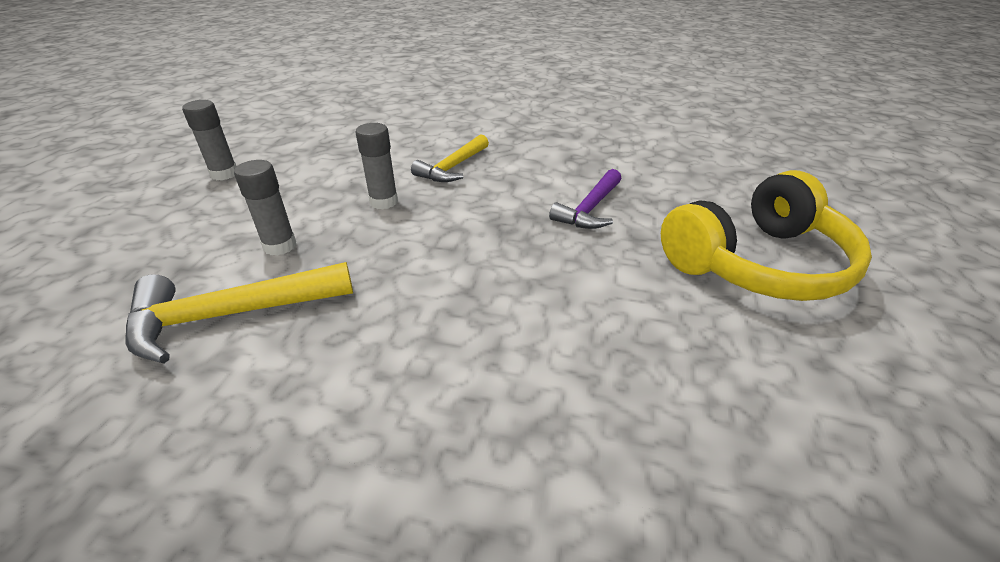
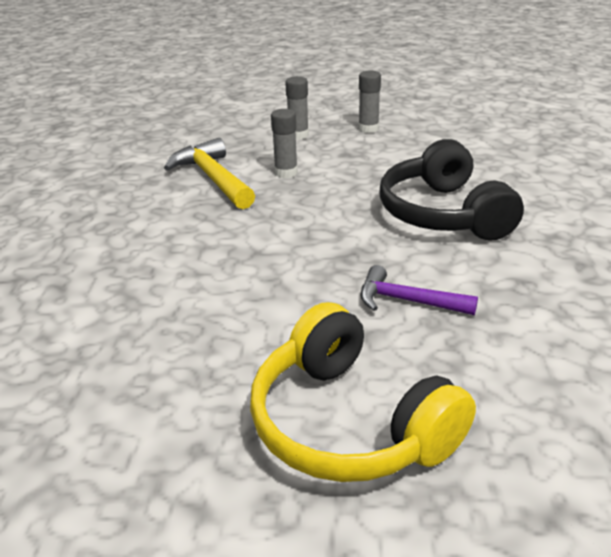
camera: 80 degrees right, 5 degrees down
(384, 202) = (362, 195): grey glue stick -> grey glue stick (298, 135)
(453, 167) = (443, 214): yellow hammer -> black headphones

